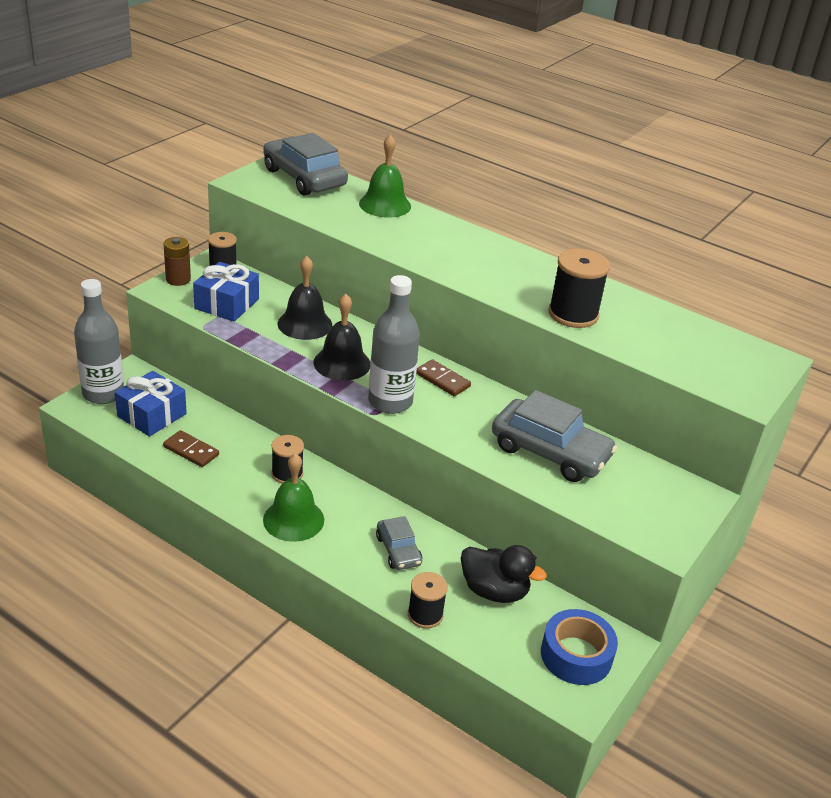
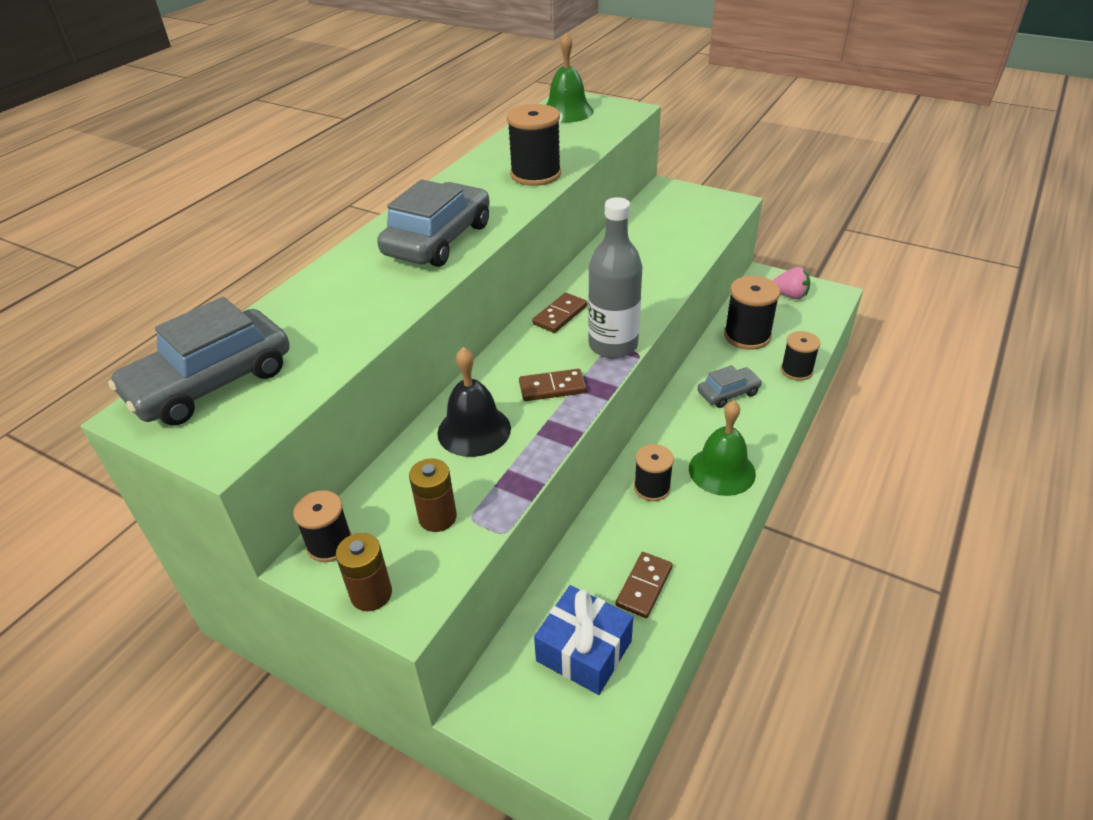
camera: 90 degrees left, 5 degrees up
(103, 393) = (548, 733): grey bottle -> none
(227, 304) = (437, 517): blue gift -> brown battery
(342, 363) = (552, 388): black bell -> brown domino
(385, 205) = (303, 300): green bell -> green bell (567, 112)
(494, 591) = (747, 336): black duck -> black spool
(550, 452) = (648, 251): grey car -> grey car (438, 239)
(576, 655) = (790, 295): blue tape -> pink strawberry

